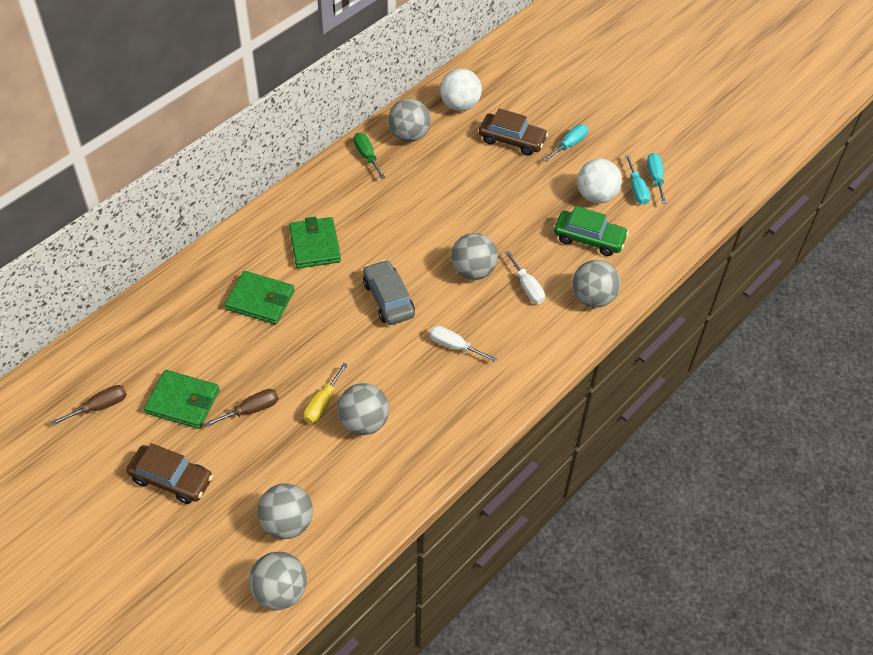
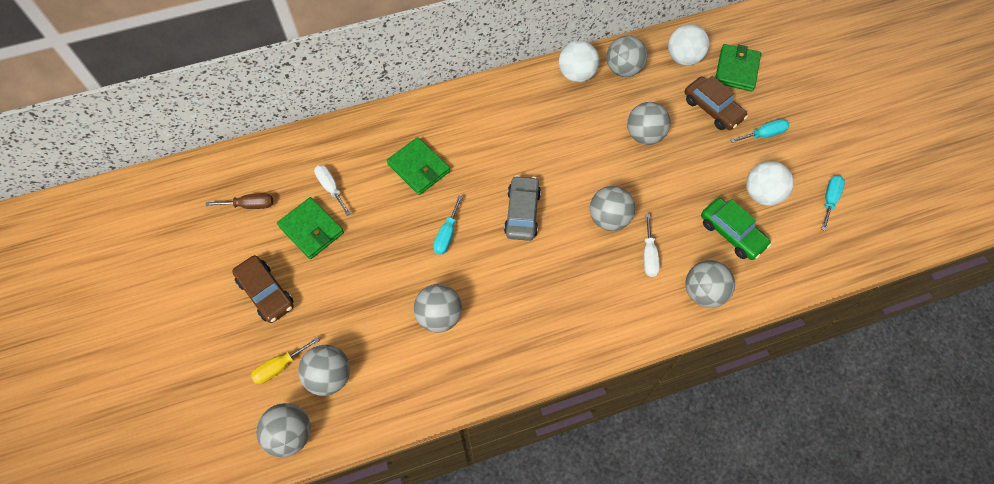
camera: 30 degrees right, 10 degrees up
(251, 410) = (358, 262): brown screwdriver -> none
(315, 245) = (489, 137): green wallet -> green wallet (736, 70)
(322, 403) = (416, 283): yellow screwdriver -> yellow screwdriver (280, 366)
(367, 156) = (576, 74): green screwdriver -> white ball
(454, 346) = (553, 282): white screwdriver -> white screwdriver (331, 188)
(463, 186) = (644, 135): none -> grey ball
(637, 189) = (805, 203): turquoise screwdriver -> turquoise screwdriver (447, 234)

